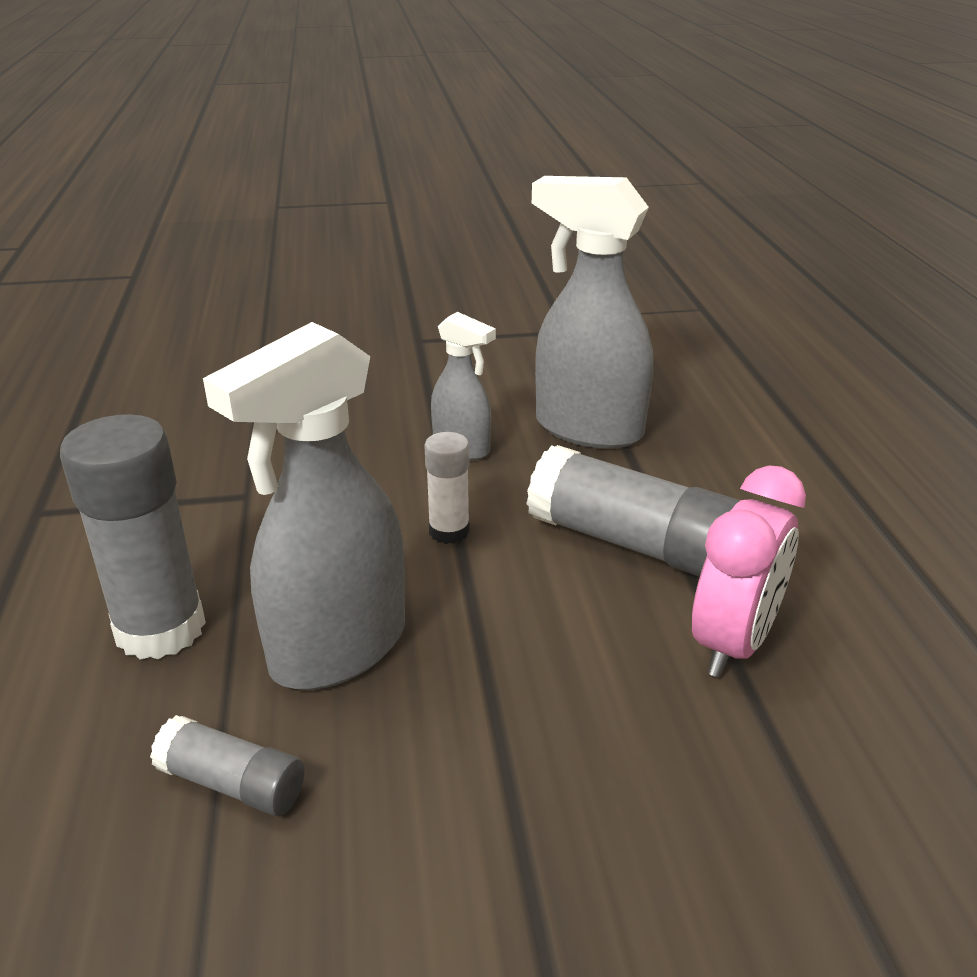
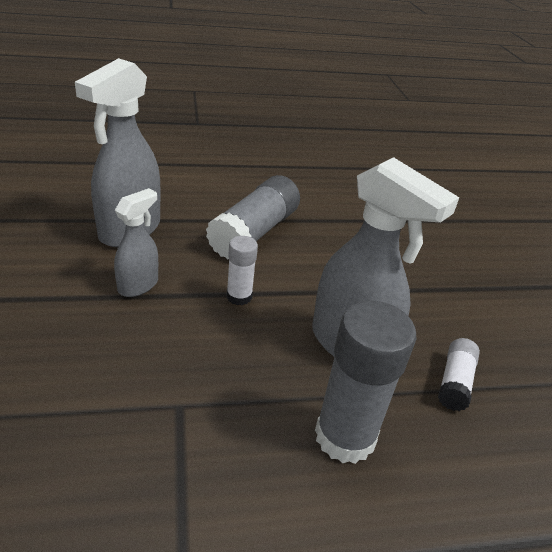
camera: 95 degrees left, 5 degrees up
(232, 784) = (455, 382): grey glue stick -> white glue stick
(734, 643) = (328, 218): pink clock -> none

